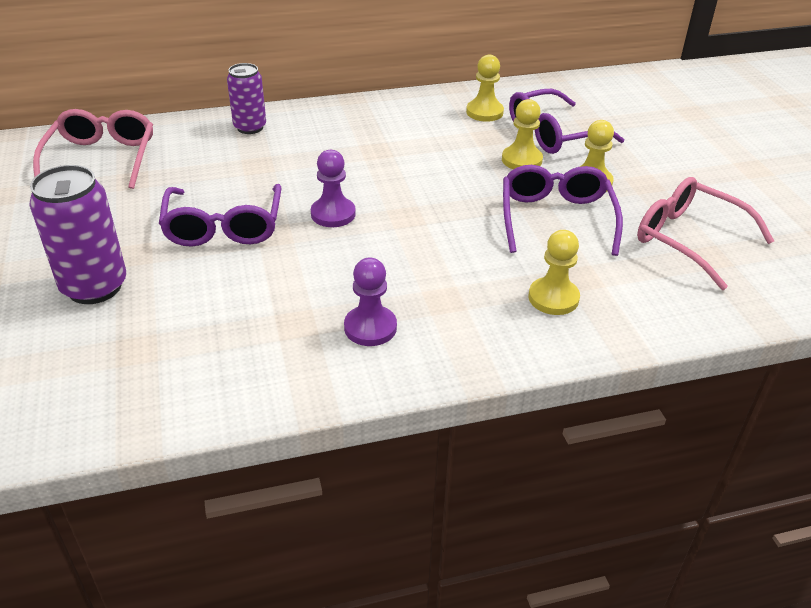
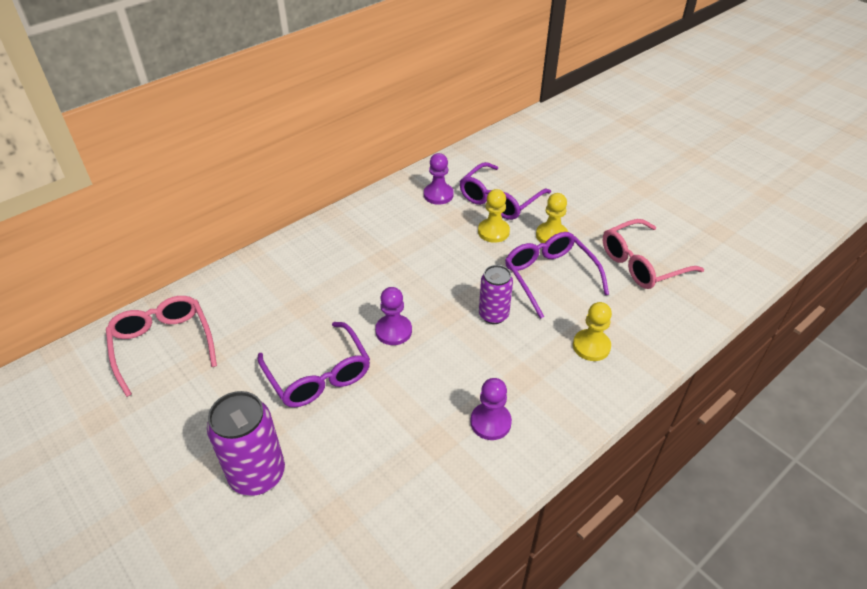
camera: 25 degrees left, 5 degrees up
(250, 127) = (268, 269): purple can -> purple can (493, 315)
(484, 112) = (438, 195): yellow pawn -> purple pawn
(689, 239) = (642, 263): pink glasses -> pink glasses turned 45 degrees counterclockwise

